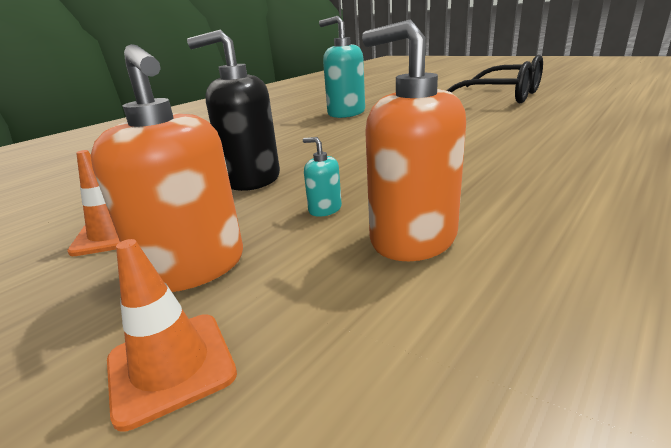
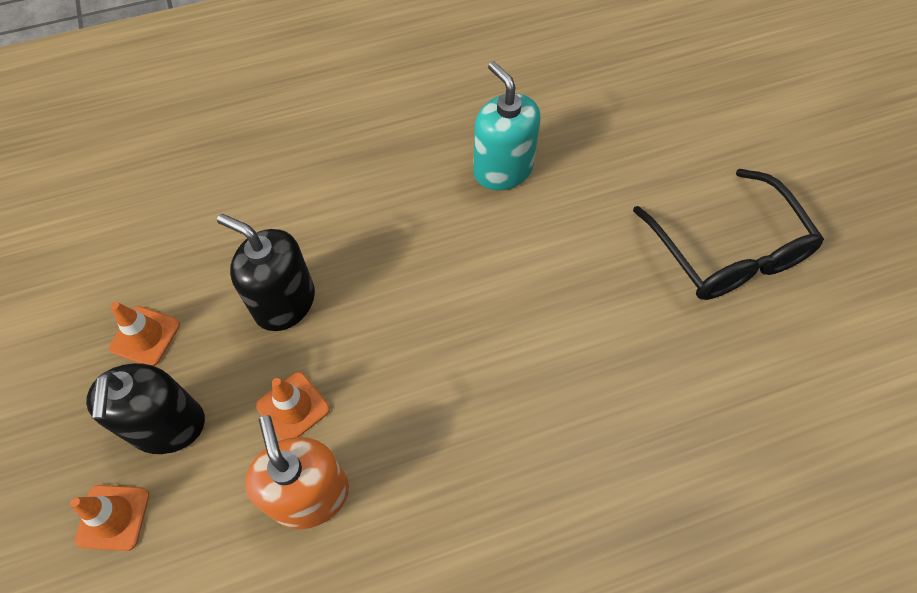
camera: 30 degrees right, 35 degrees up
(193, 267) = (168, 426): orange soap dispenser -> black soap dispenser
(325, 209) = (293, 407): turquoise soap dispenser -> orange traffic cone

